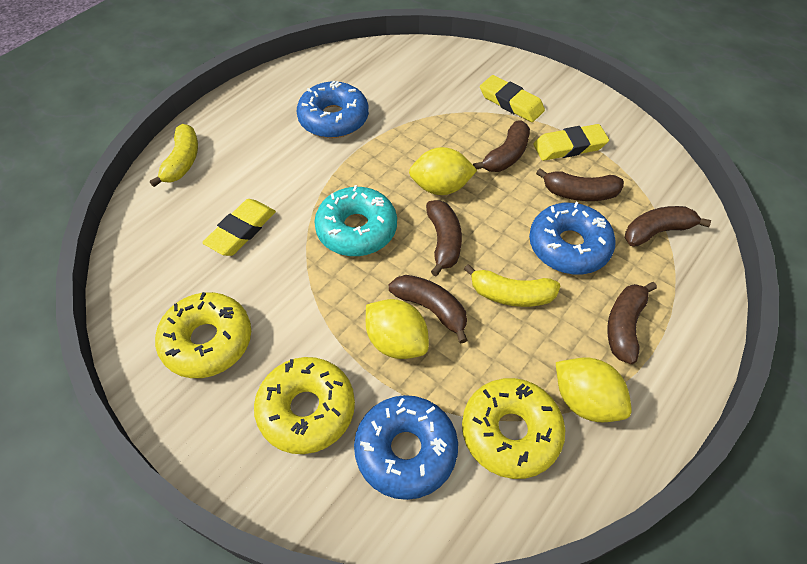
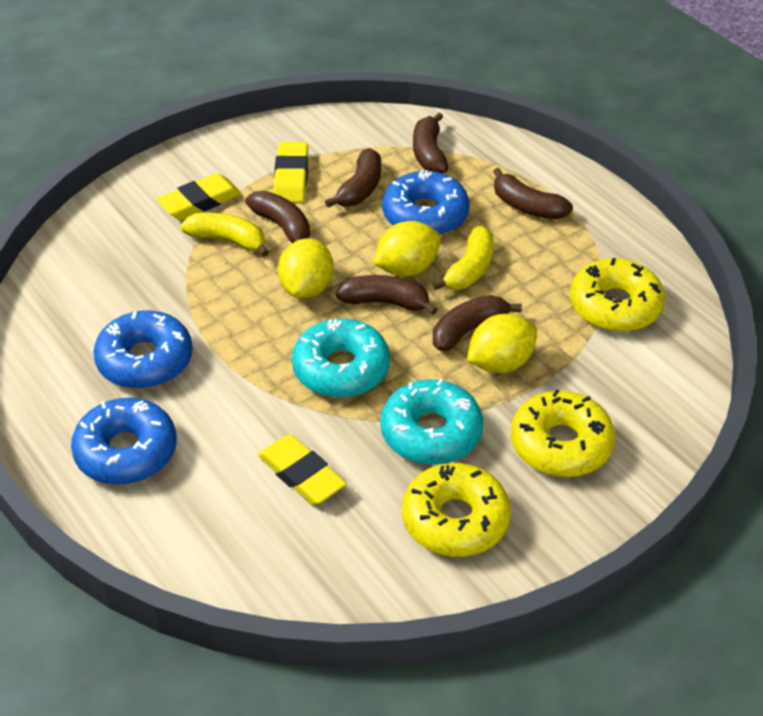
camera: 75 degrees left, 10 degrees down
(182, 161) = (149, 527): yellow banana -> yellow banana (228, 240)
(300, 305) = (431, 433): none -> turquoise donut
(406, 450) = (619, 379): blue donut -> blue donut (126, 452)
(585, 400) = (595, 252): yellow lemon -> yellow lemon (407, 268)

